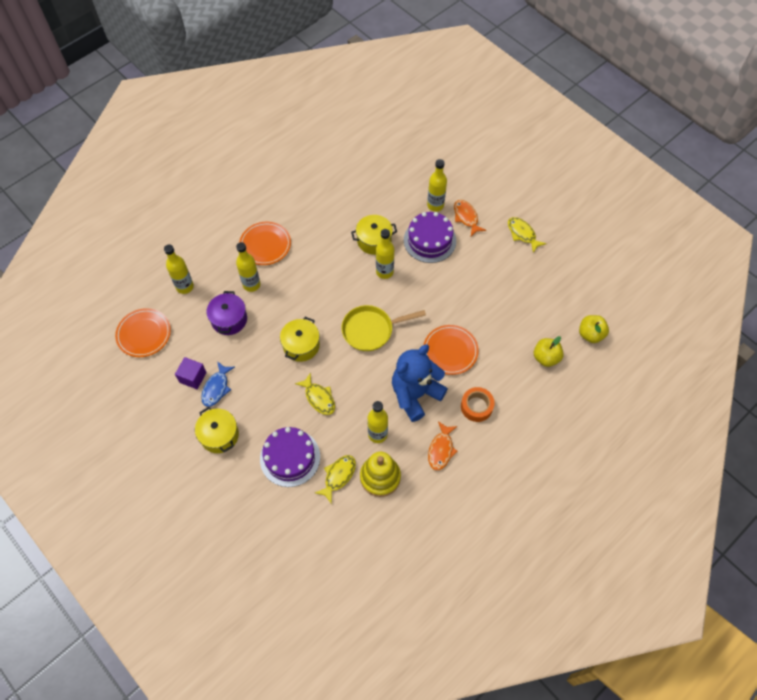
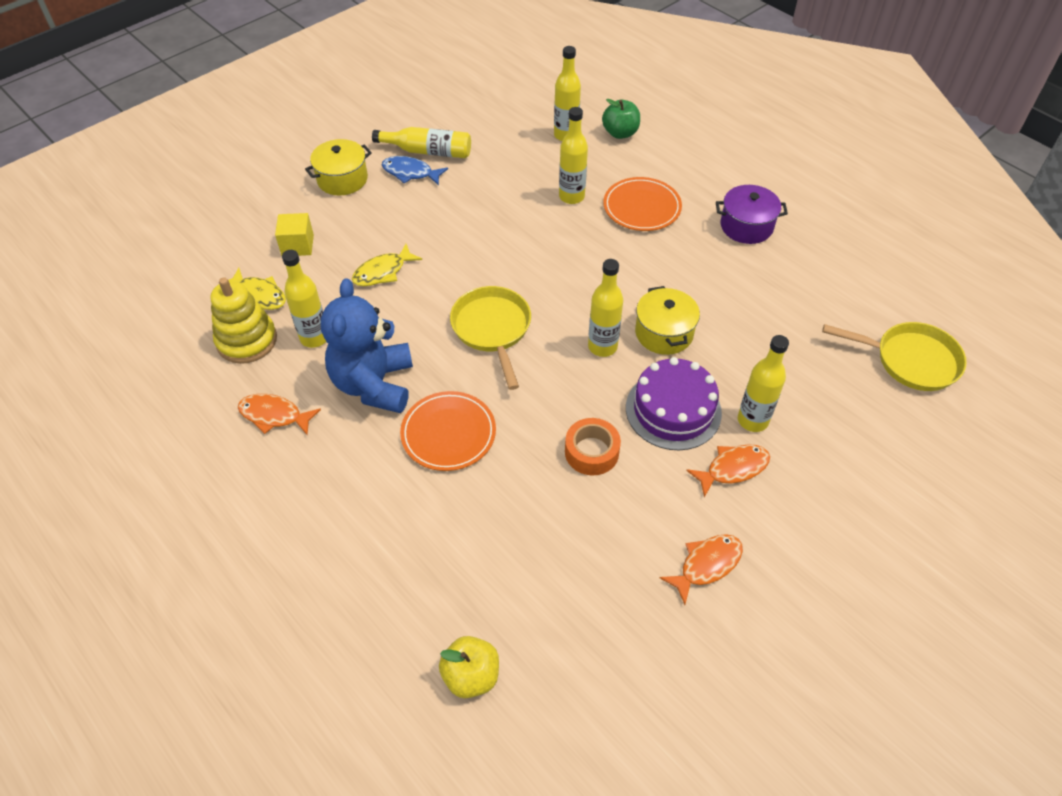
camera: 90 degrees right, 10 degrees down
(144, 334) = (494, 106): orange plate -> none
(186, 253) = (620, 133): none -> green apple
(193, 377) = (428, 151): purple cube -> yellow bottle
(229, 319) = (514, 178): purple pot -> purple pot (746, 226)
(290, 457) = (297, 245): purple cake -> yellow cube
(301, 345) = (469, 251): yellow pot -> none
(393, 132) = (910, 360): none -> yellow pan
(415, 394) = (374, 384): blue teddy bear -> blue teddy bear turned 135 degrees counterclockwise
(476, 406) = (340, 467): orange tape -> orange tape (591, 452)
(522, 234) = (706, 565): yellow fish -> orange fish
(546, 357) = (424, 585): yellow apple -> none

